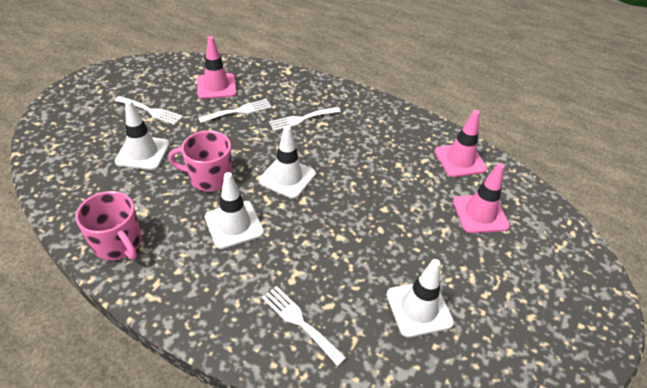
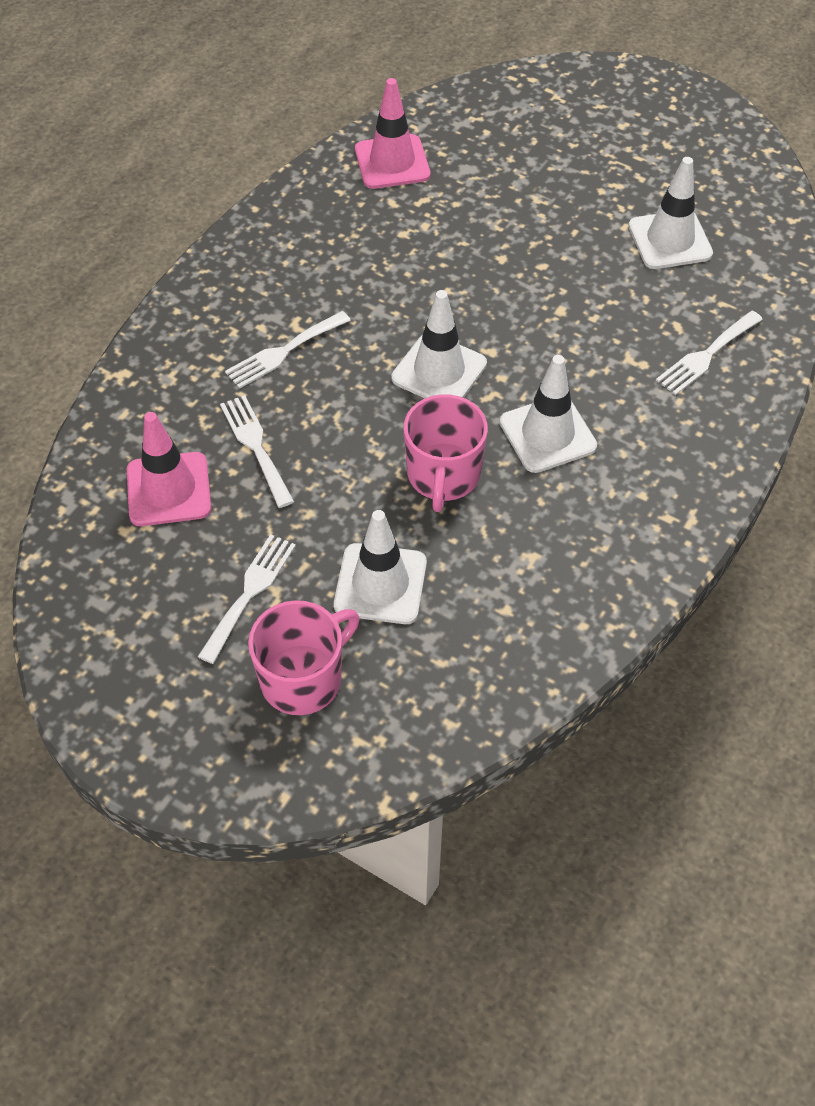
camera: 85 degrees left, 10 degrees up
(118, 243) = (599, 579): pink mug -> pink mug (303, 679)
(301, 119) = (283, 352): white fork -> white fork turned 75 degrees clockwise
(480, 214) = (504, 159): pink traffic cone -> none

